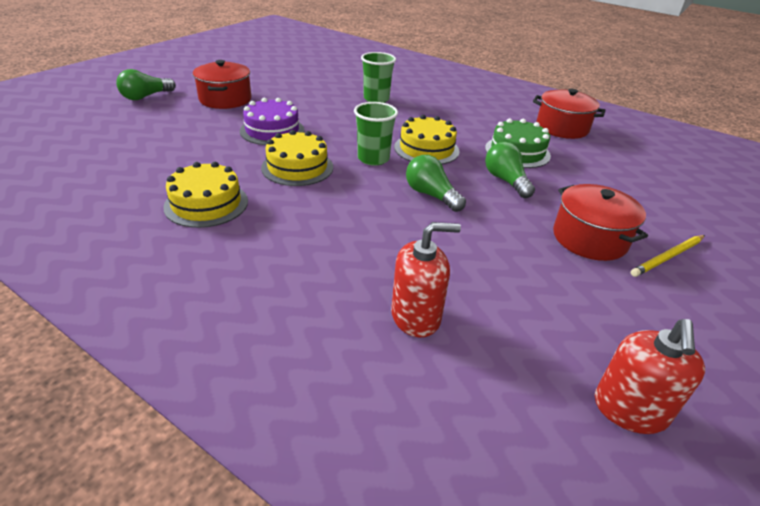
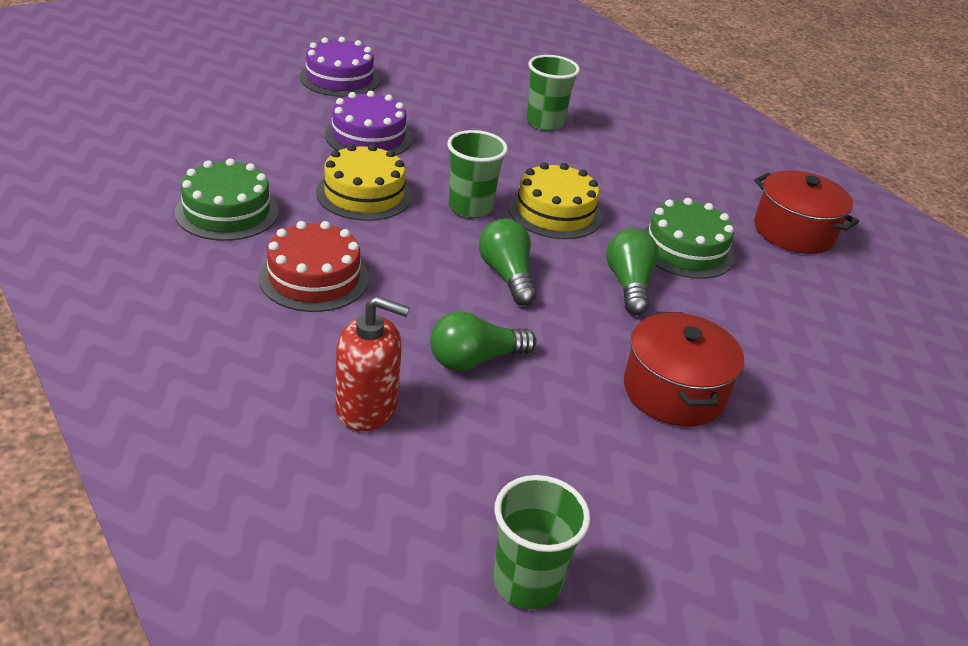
camera: 20 degrees right, 0 degrees up
(145, 97) = (244, 53): green light bulb -> green light bulb (475, 360)
(206, 204) = (227, 212): yellow cake -> green cake
(225, 99) = (339, 78): red pot -> purple cake
(305, 233) = (314, 278): none -> red cake
(629, 410) = (527, 582): red soap dispenser -> green cup
(667, 257) = (764, 448): yellow pencil -> none

